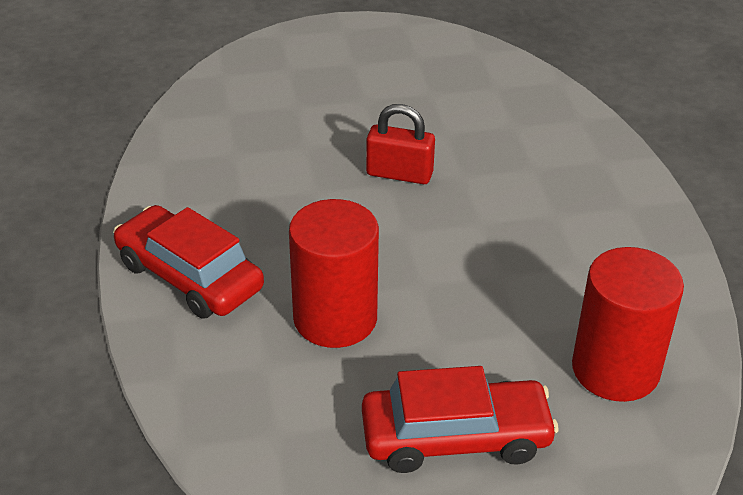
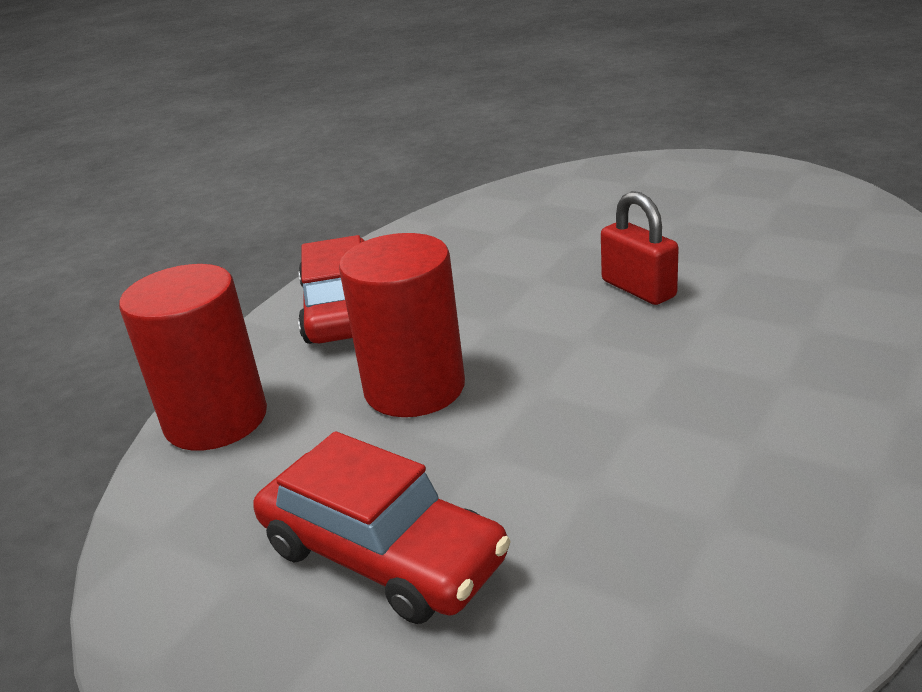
camera: 45 degrees right, 10 degrees down
(615, 369) = (665, 581): red cylinder -> red cylinder (216, 419)

